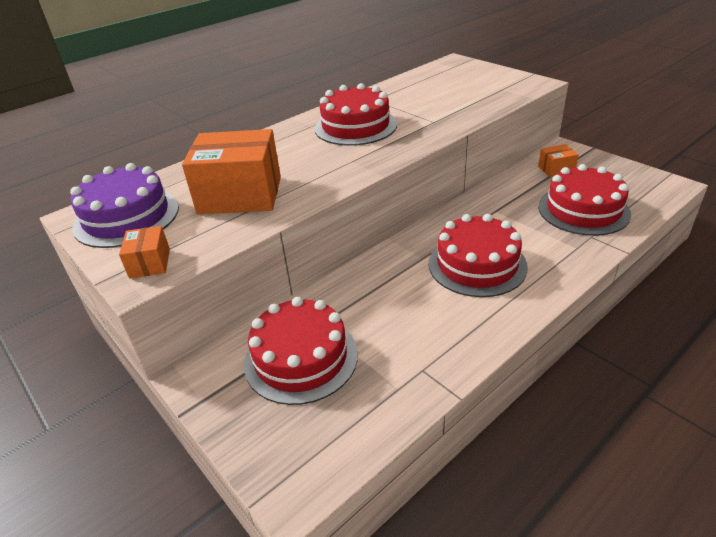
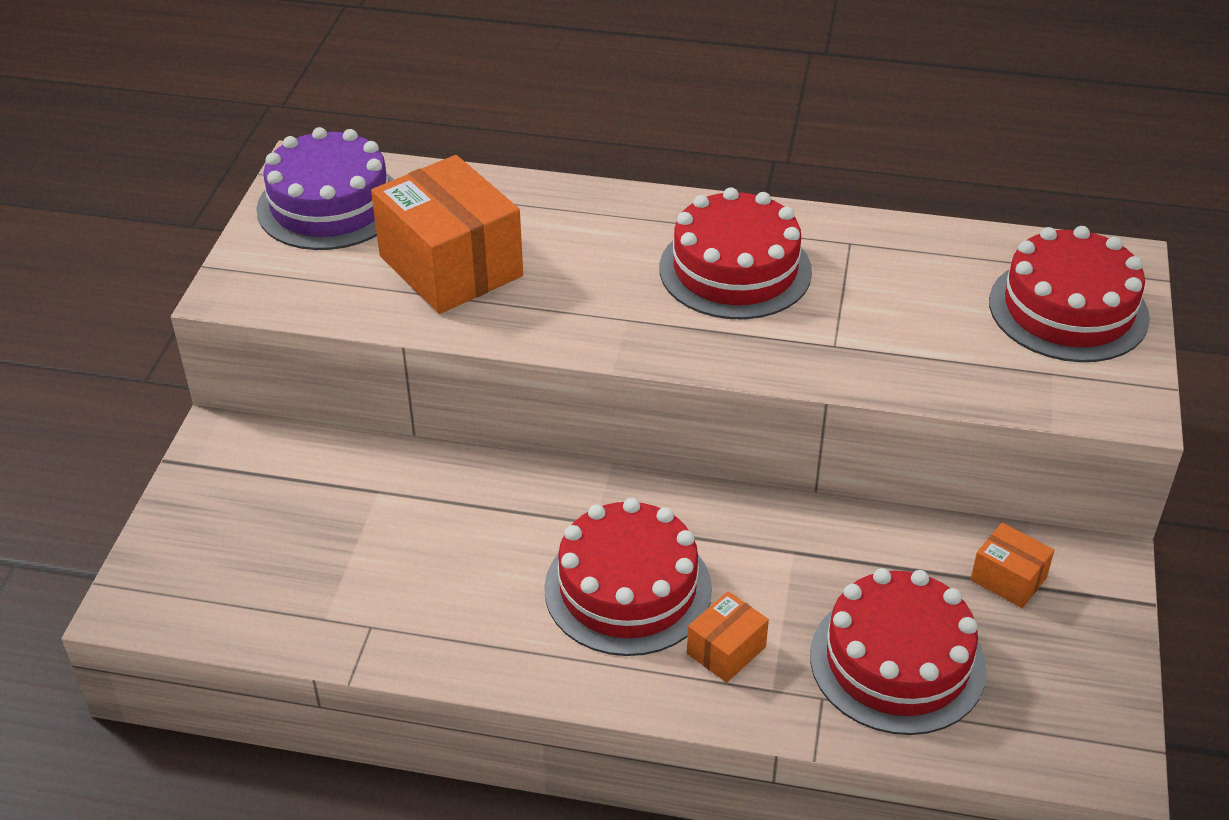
camera: 50 degrees right, 5 degrees up
(150, 263) = (262, 281): orange box -> orange box (726, 650)
(301, 358) = (310, 506): red cake -> red cake (1068, 309)

